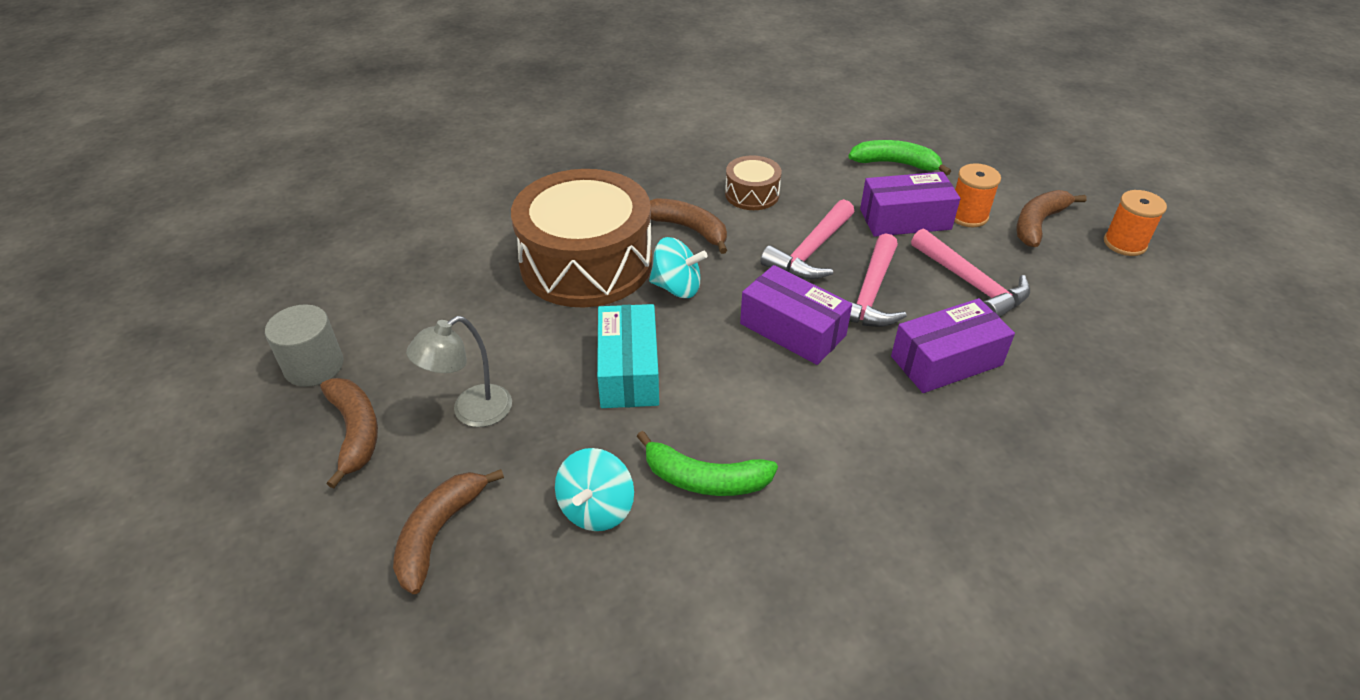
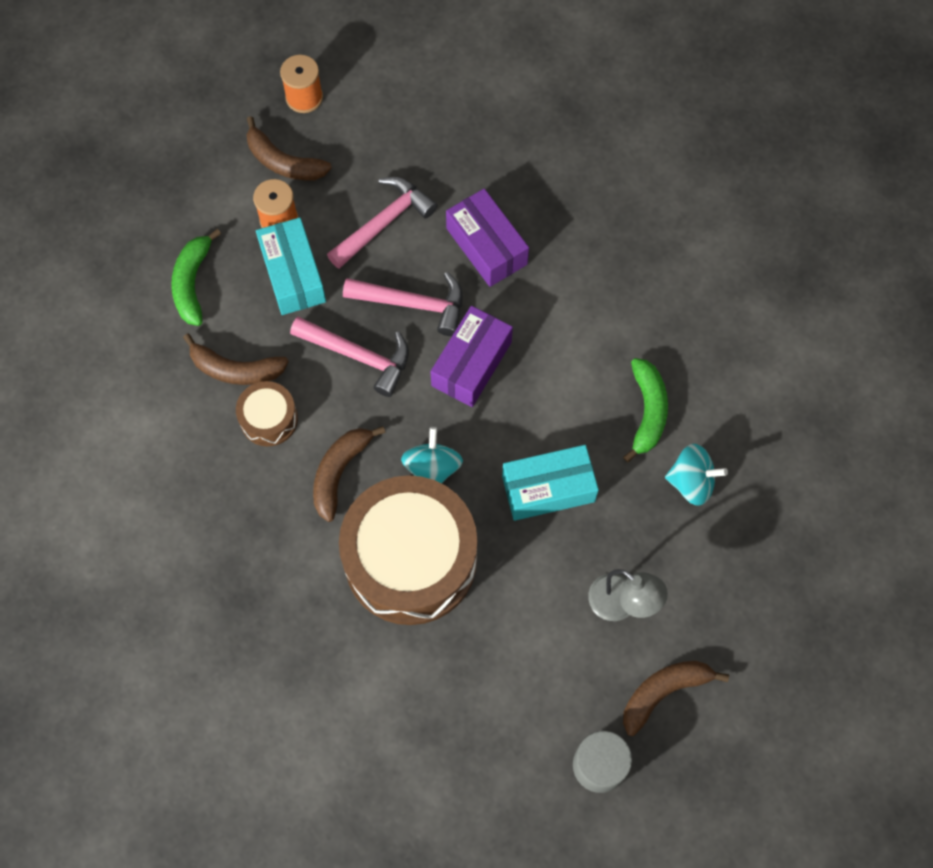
camera: 100 degrees left, 25 degrees up
(439, 532) = (739, 587): brown banana -> brown banana (235, 369)
(905, 219) = (293, 274): purple box -> turquoise box

